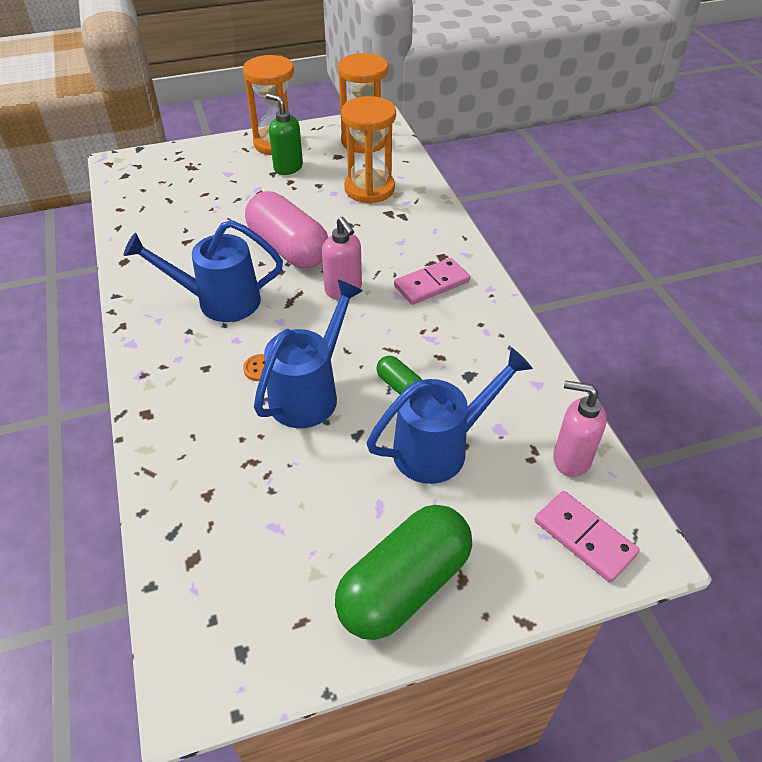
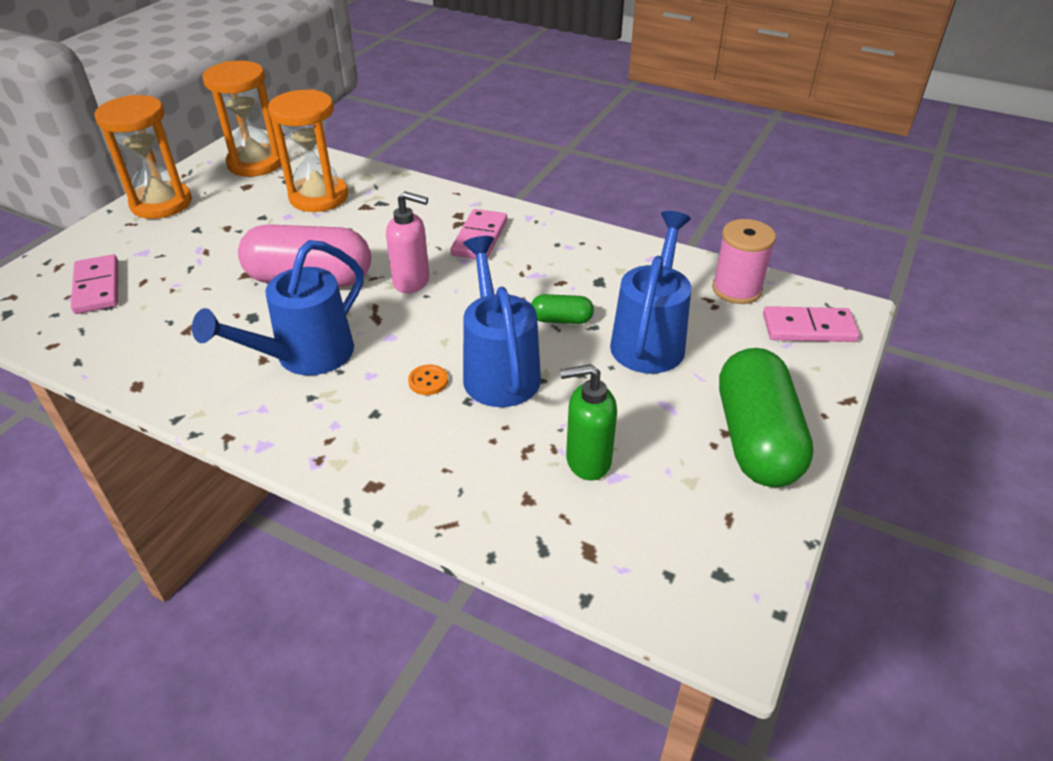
camera: 45 degrees left, 5 degrees down
(180, 184) = (97, 287): none -> pink domino
(288, 167) = (206, 217): green soap dispenser -> green soap dispenser (587, 461)
(570, 459) = (736, 289): pink soap dispenser -> pink spool

